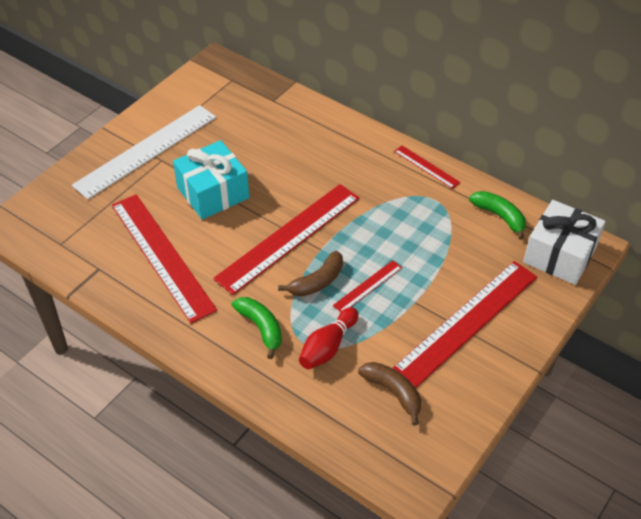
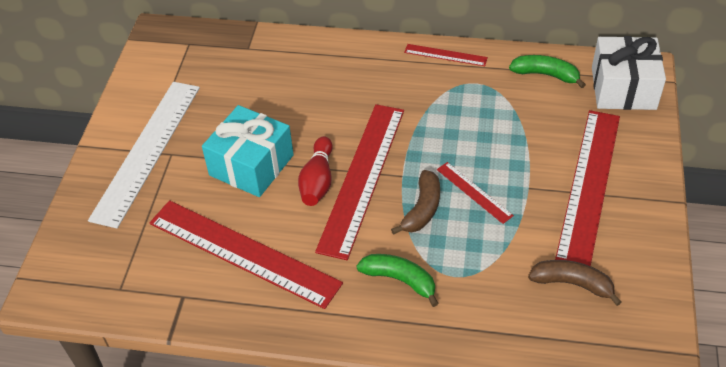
camera: 25 degrees left, 0 degrees up
(328, 346) = (479, 268): red bowling pin -> red bowling pin (317, 181)
(368, 286) = (474, 192): red ruler -> red ruler turned 60 degrees counterclockwise

